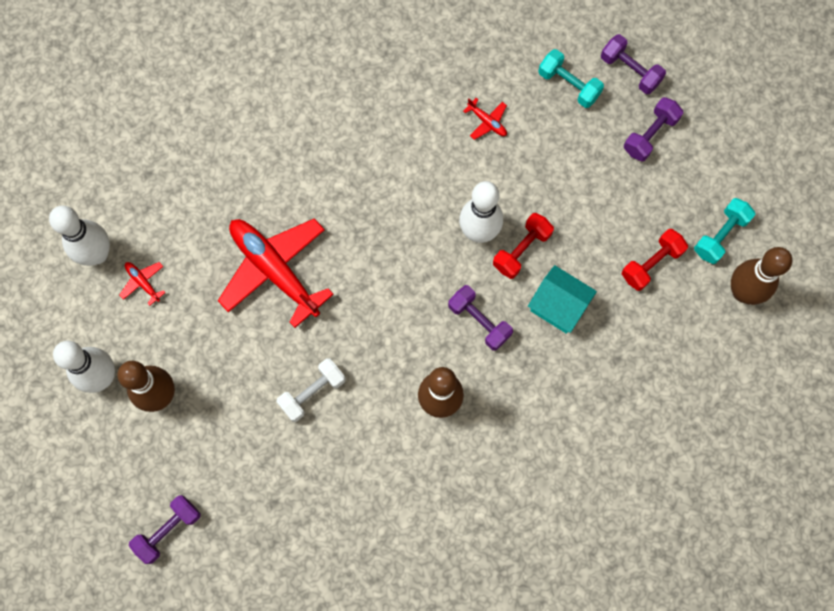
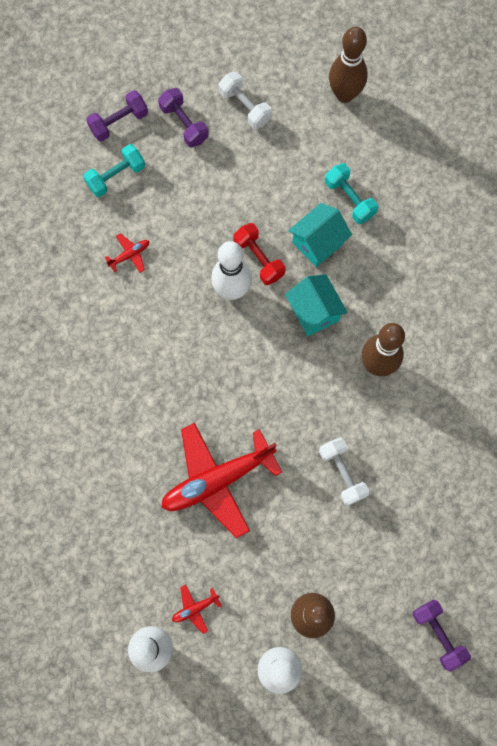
camera: 75 degrees left, 0 degrees up
(479, 321) = (314, 312): purple dumbbell -> turquoise house
(651, 264) = (300, 157): red dumbbell -> none
(691, 191) = (245, 107): none -> white dumbbell
(720, 235) = (291, 96): turquoise dumbbell -> turquoise dumbbell (349, 199)

